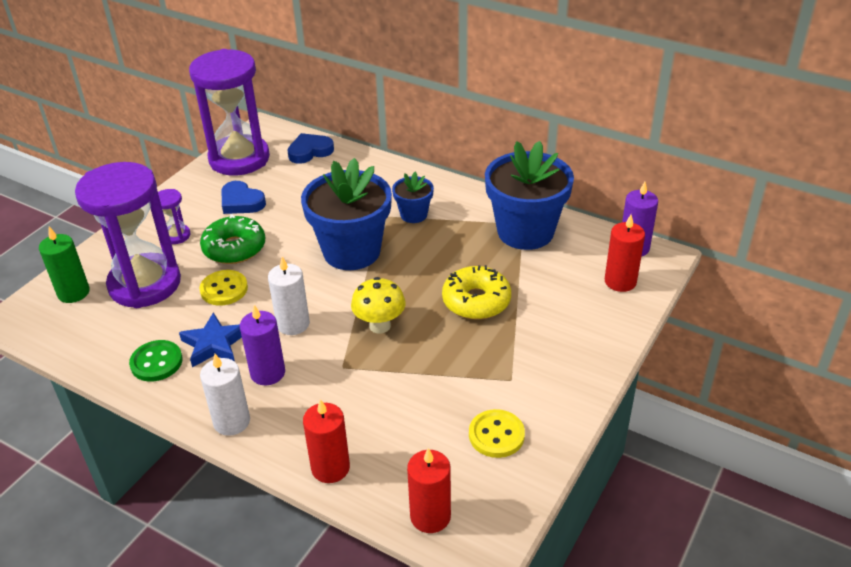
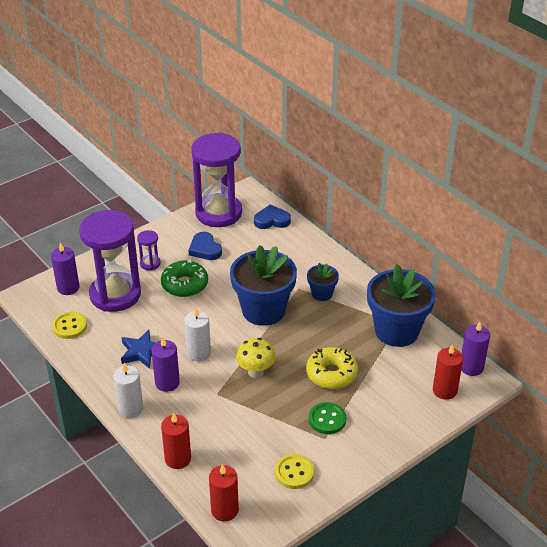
camera: 20 degrees right, 0 degrees up
(73, 293) = (68, 288): green candle -> purple candle
(156, 362) = (101, 353): green button -> green button (327, 419)
(224, 289) = (165, 314): yellow button -> yellow button (69, 326)

